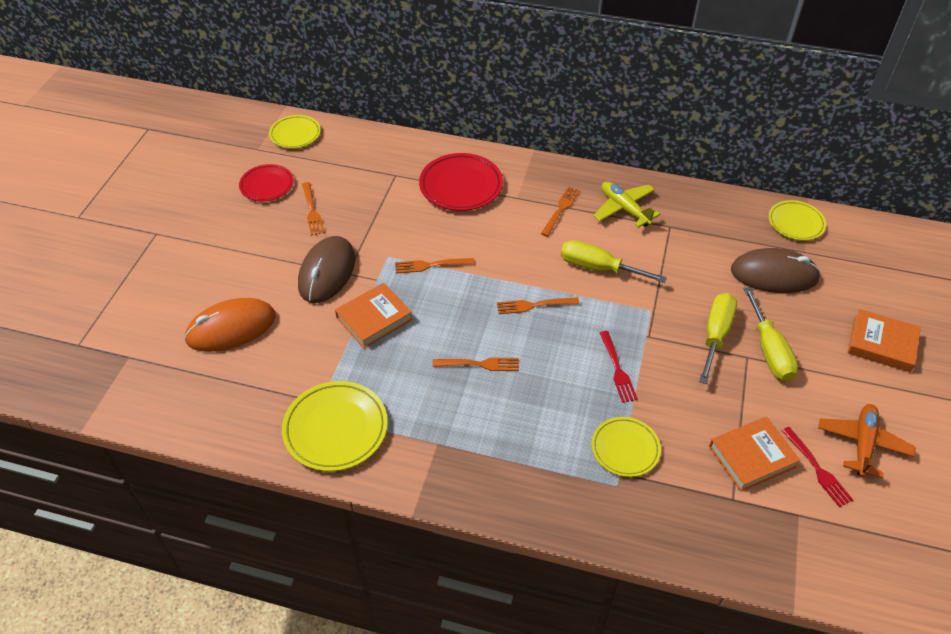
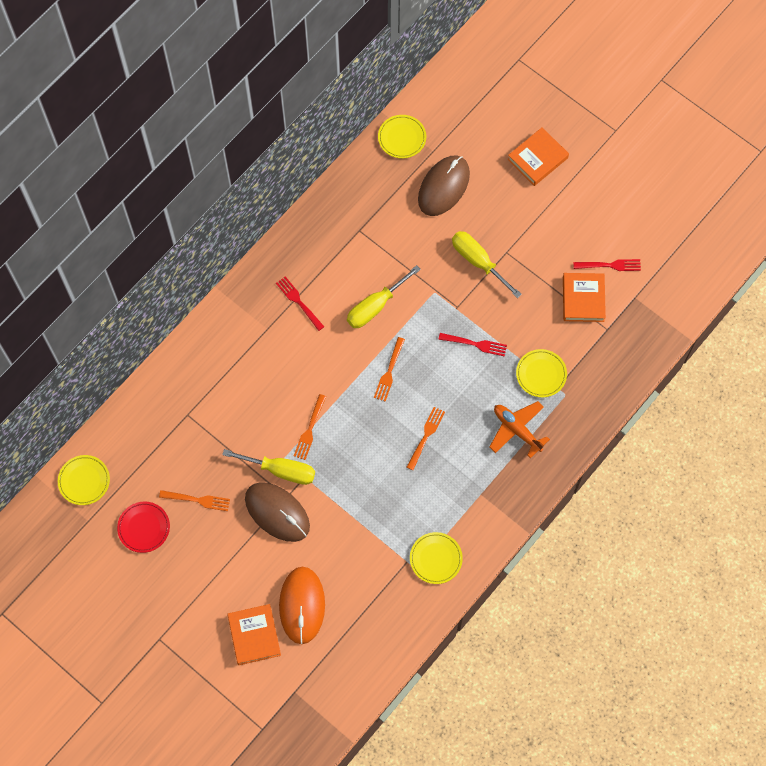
camera: 65 degrees left, 20 degrees up
(335, 428) = (436, 559): yellow plate -> yellow plate, size x0.65
(374, 319) = (345, 494): orange book -> orange book (254, 635)
(461, 185) = (229, 367): red plate -> none
(560, 210) = (299, 302): orange fork -> red fork
(624, 209) = (323, 253): yellow plane -> none
(769, 350) = (508, 234): yellow screwdriver -> yellow screwdriver (281, 470)
(862, 444) = (605, 226): orange plane -> orange plane (517, 430)

